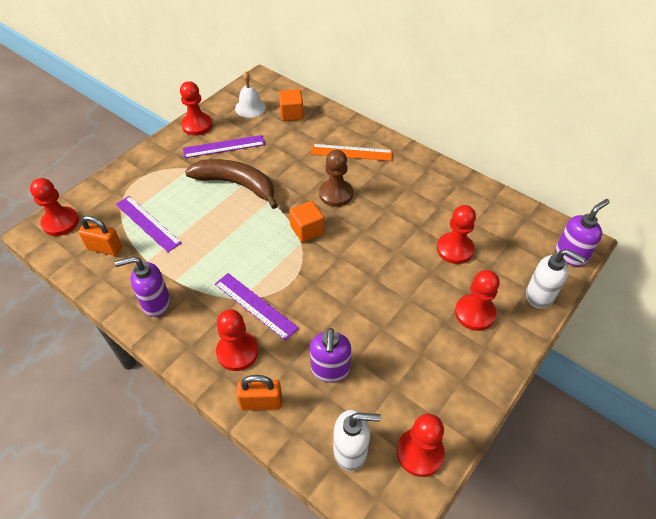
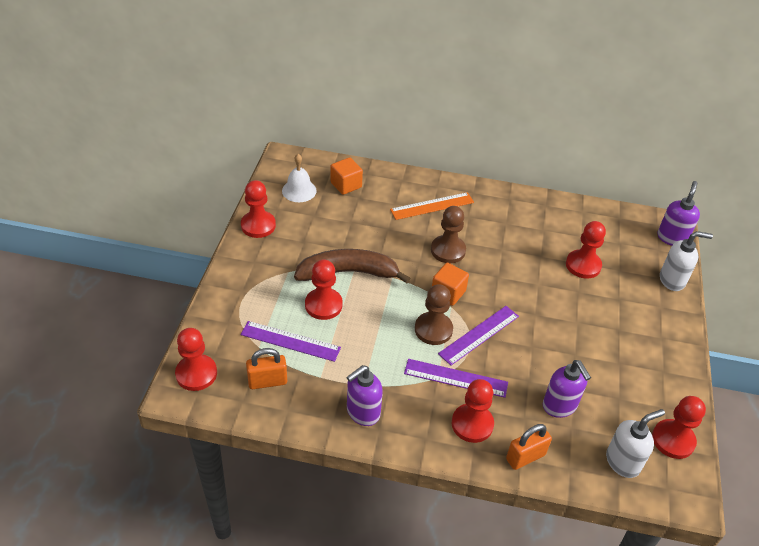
camera: 30 degrees left, 5 degrees down
(224, 146) = (304, 239): purple ruler -> purple ruler (479, 335)
(269, 256) = (433, 329): none -> brown pawn
(474, 313) = (635, 313): red pawn -> red pawn (323, 305)

